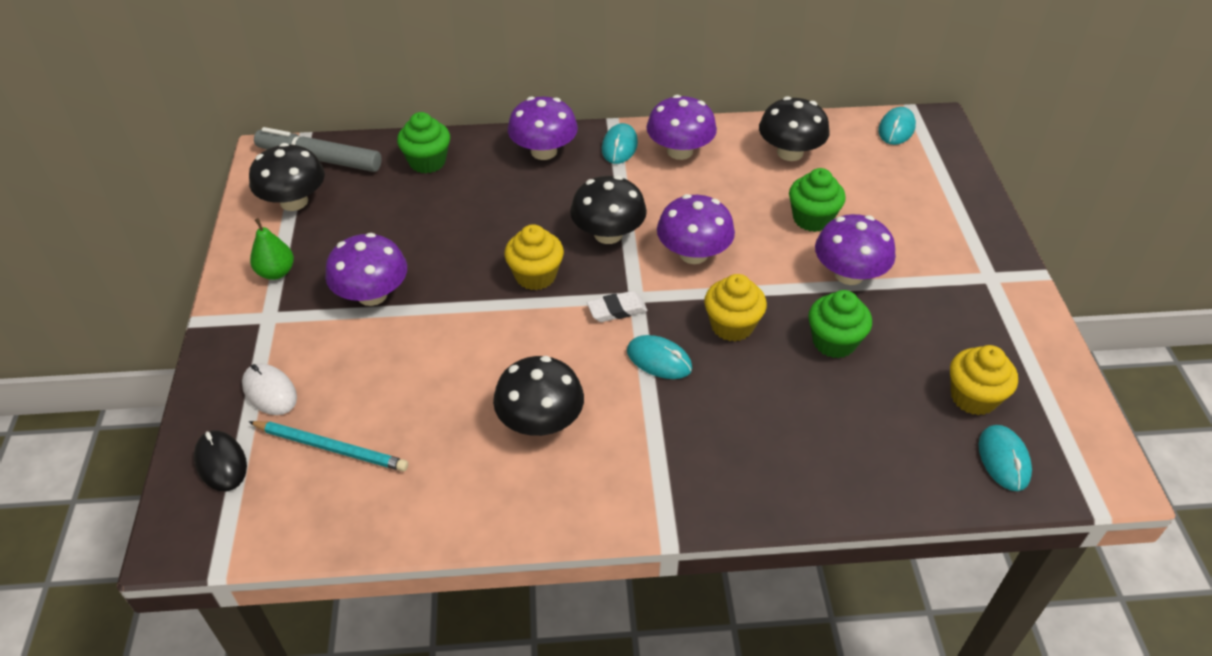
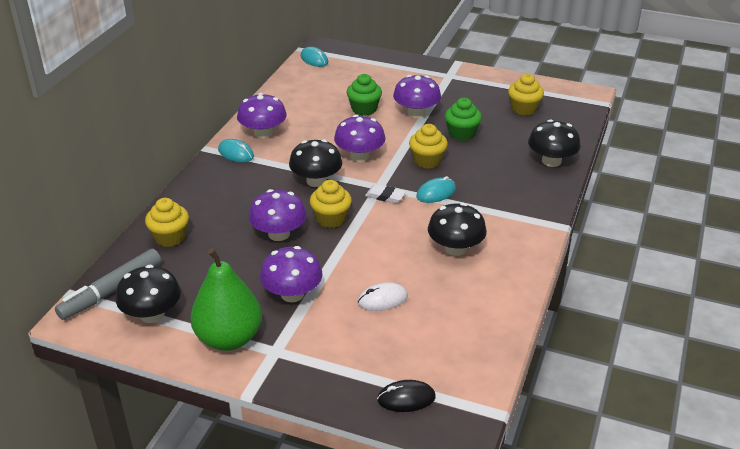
camera: 65 degrees left, 10 degrees down
(270, 392) = (353, 362): white mouse -> white mouse (382, 299)
(276, 272) = (229, 338): green pear -> green pear, size x2.00
(330, 447) = (424, 342): turquoise pencil -> none
(427, 162) = (170, 237): green cupcake -> yellow cupcake
(544, 151) = (210, 184): purple mushroom -> purple mushroom (279, 234)
(617, 310) = (385, 196): white eraser -> white eraser turned 75 degrees counterclockwise
(790, 152) = (302, 97): black mushroom -> black mushroom (551, 161)
(1003, 459) = (565, 115): turquoise mouse -> none

